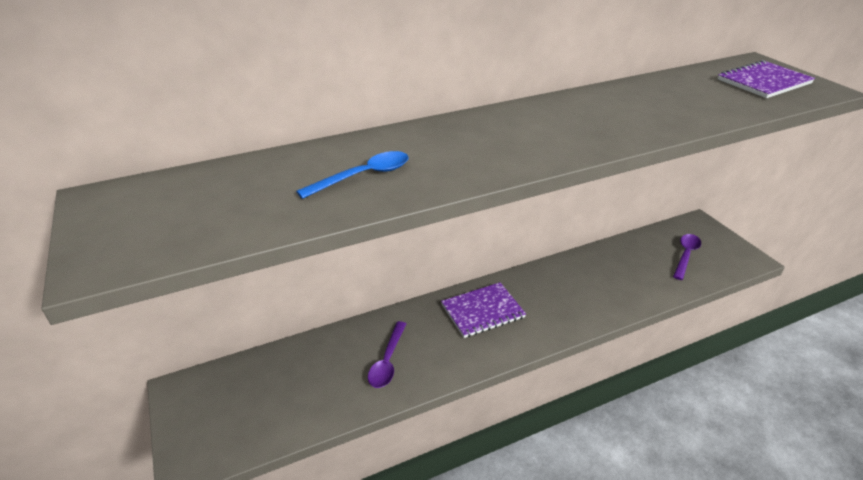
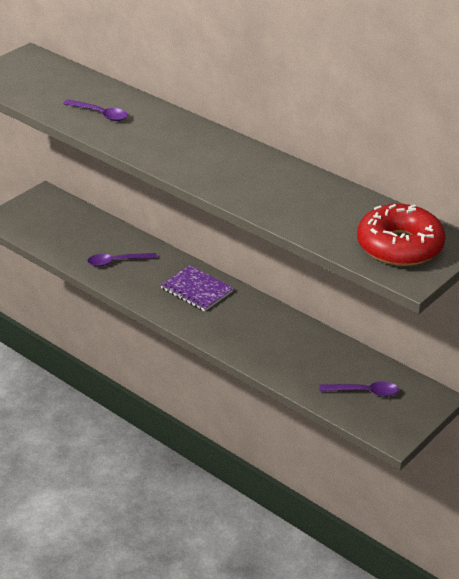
camera: 65 degrees right, 0 degrees up
(363, 176) = (100, 114): blue spoon -> purple spoon
(764, 82) = (399, 246): purple notebook -> red donut

